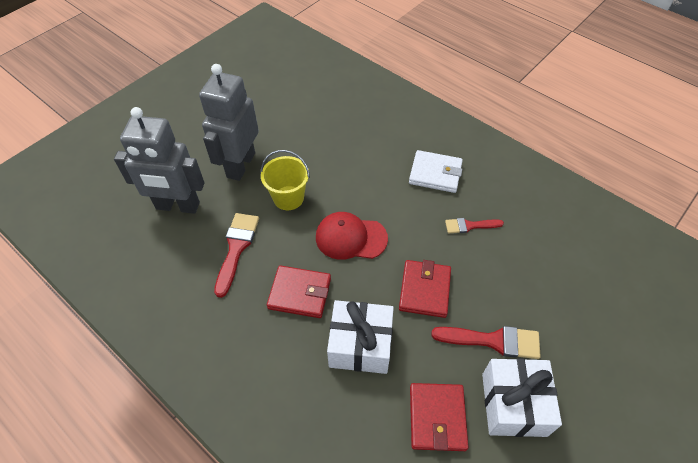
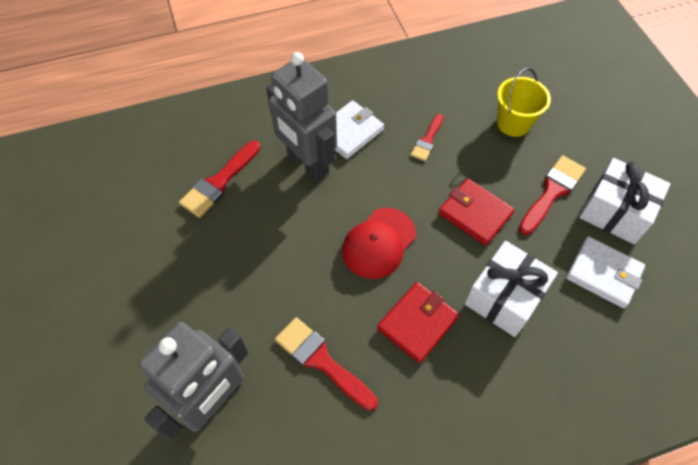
camera: 60 degrees left, 5 degrees up
(240, 165) = (203, 303): grey robot -> grey robot (307, 163)
(288, 198) = (287, 275): yellow bucket -> yellow bucket (513, 123)
(334, 125) = (219, 182): none -> red brush
(437, 418) = (603, 274): red wallet -> white wallet

